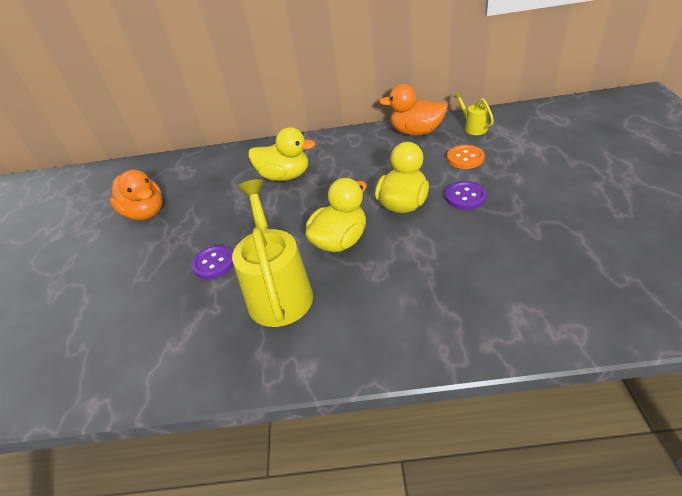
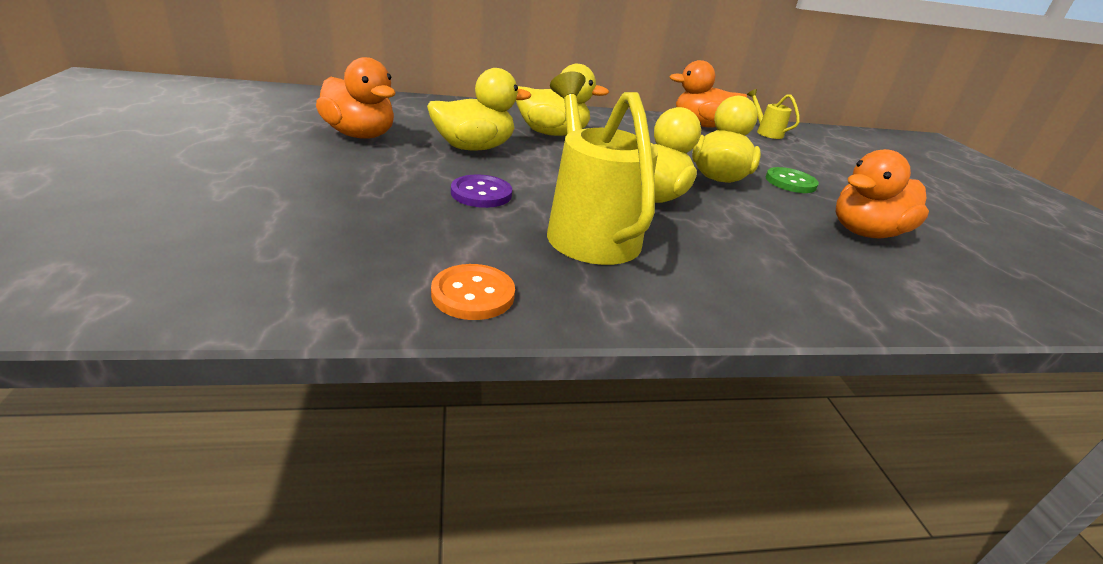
camera: 15 degrees left, 10 degrees down
(221, 209) = (474, 148): none -> yellow duck
(465, 158) = (771, 153): orange button -> orange button (473, 294)
(465, 197) = (790, 182): purple button -> green button
(503, 252) = (865, 233): none -> orange duck

